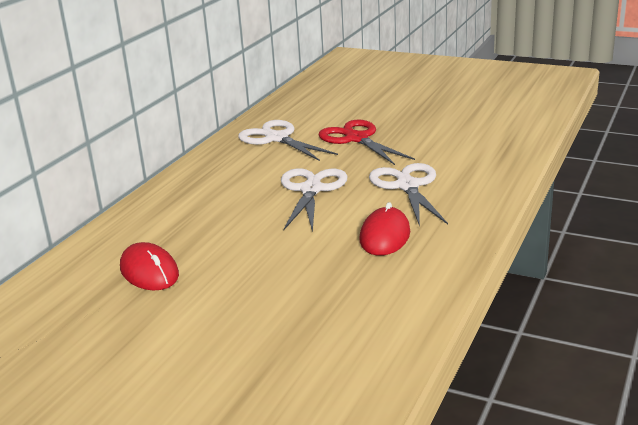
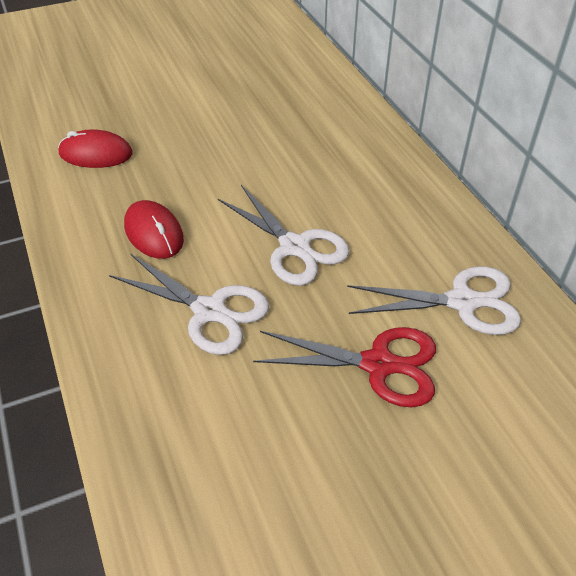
camera: 130 degrees right, 20 degrees up
(149, 271) = (279, 111): red mouse -> red mouse (96, 154)

